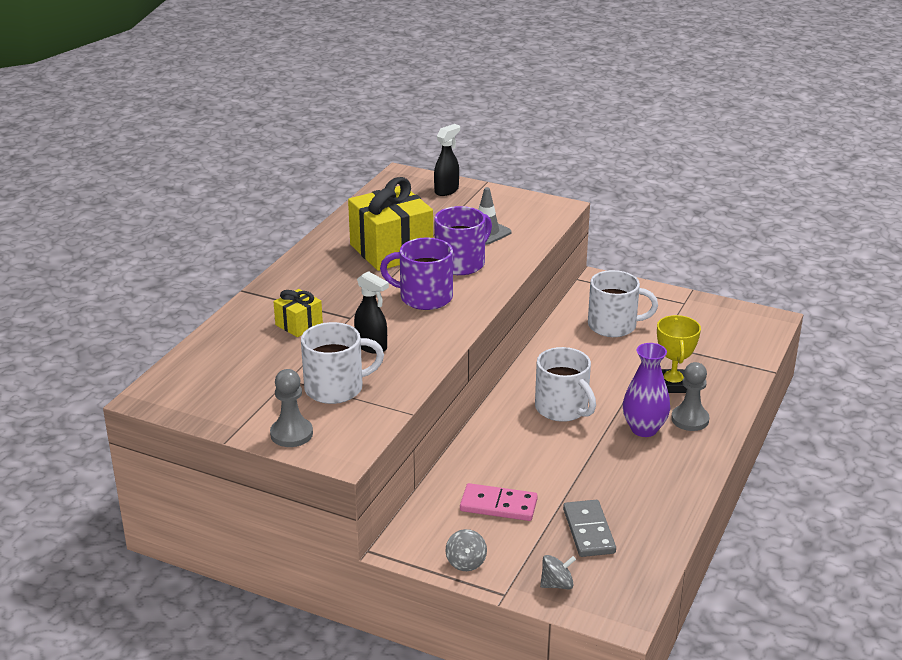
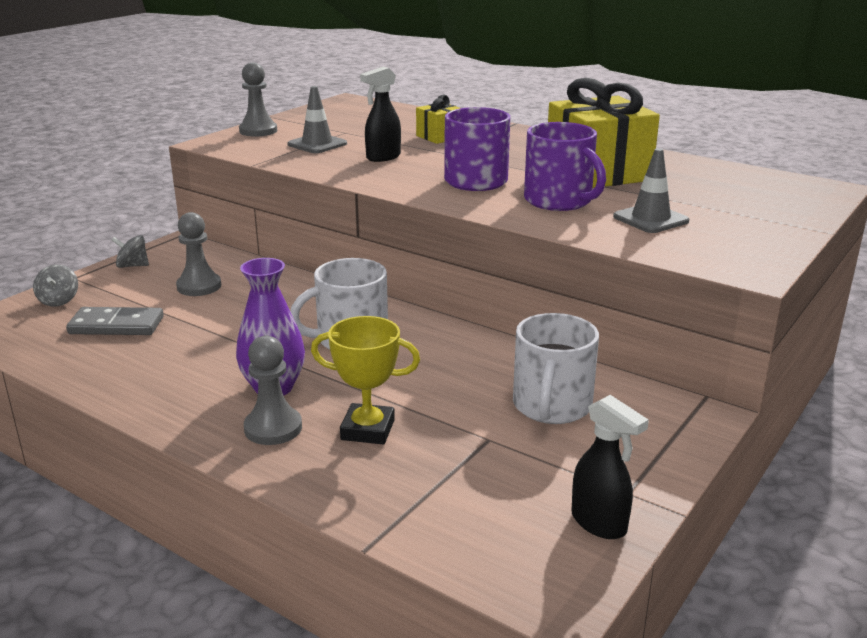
camera: 100 degrees right, 5 degrees down
(336, 388) = (317, 144): white mug -> grey traffic cone
(447, 190) = (785, 207): black spray bottle -> black spray bottle (599, 523)
(498, 505) = (199, 286): pink domino -> grey pawn

